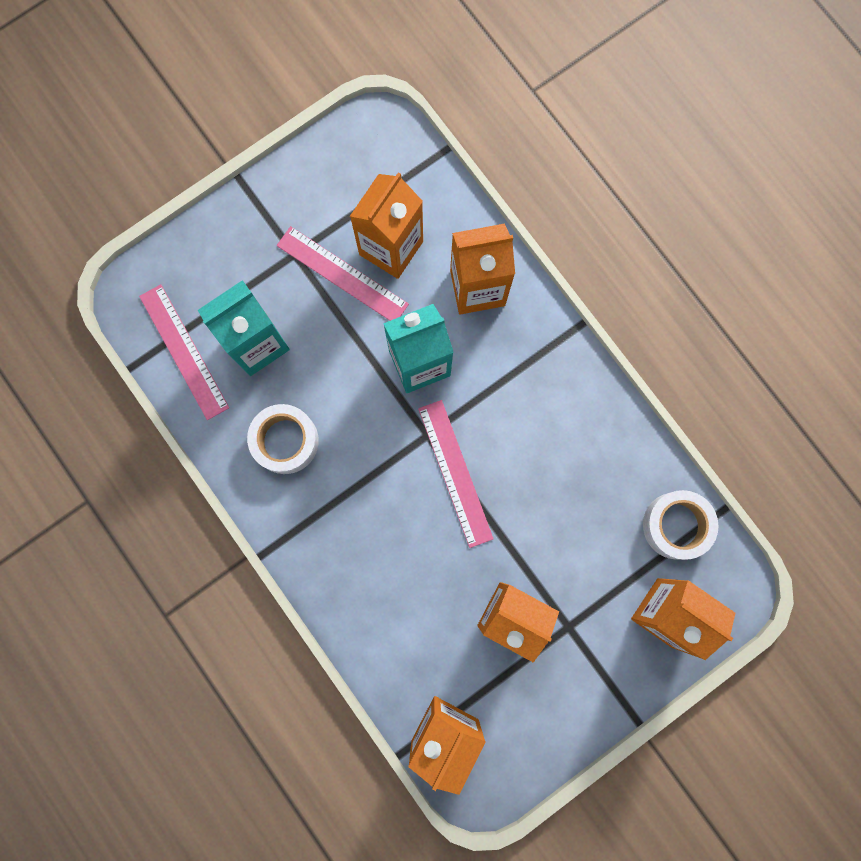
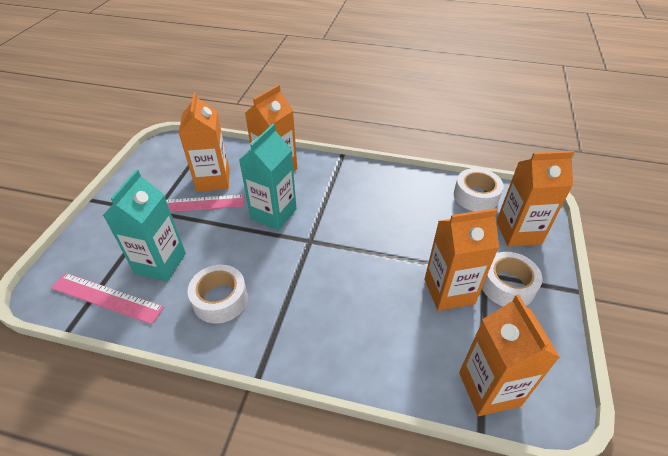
camera: 40 degrees left, 35 degrees down
(455, 473) = (343, 247): pink ruler -> none
(575, 659) = (507, 285): none -> white tape

